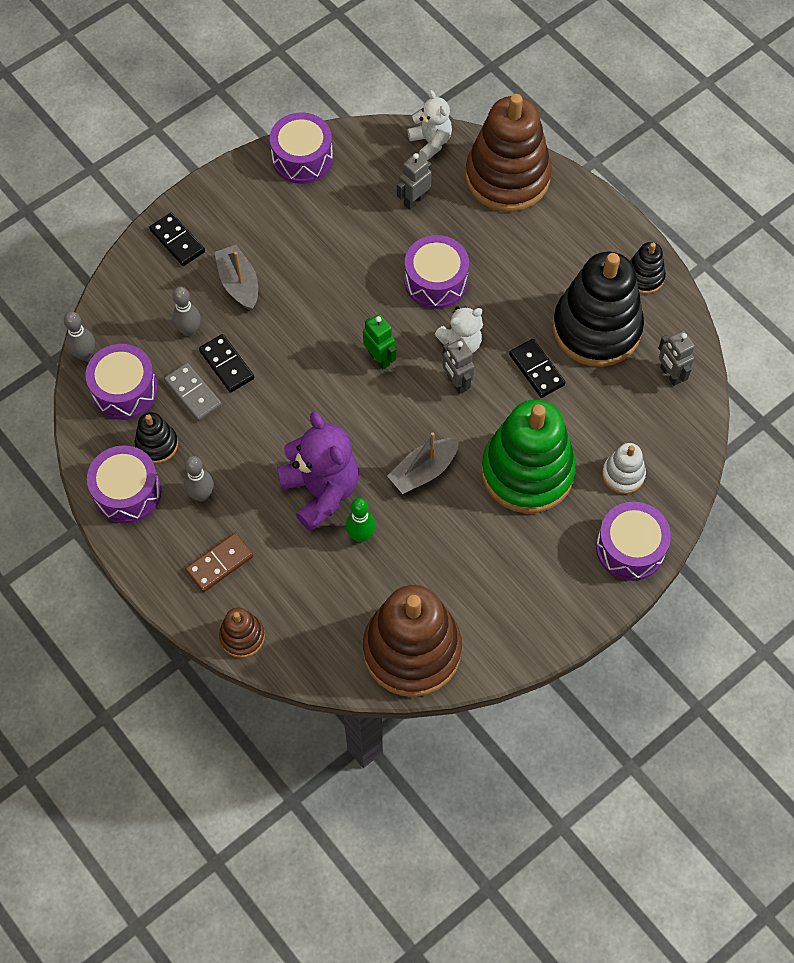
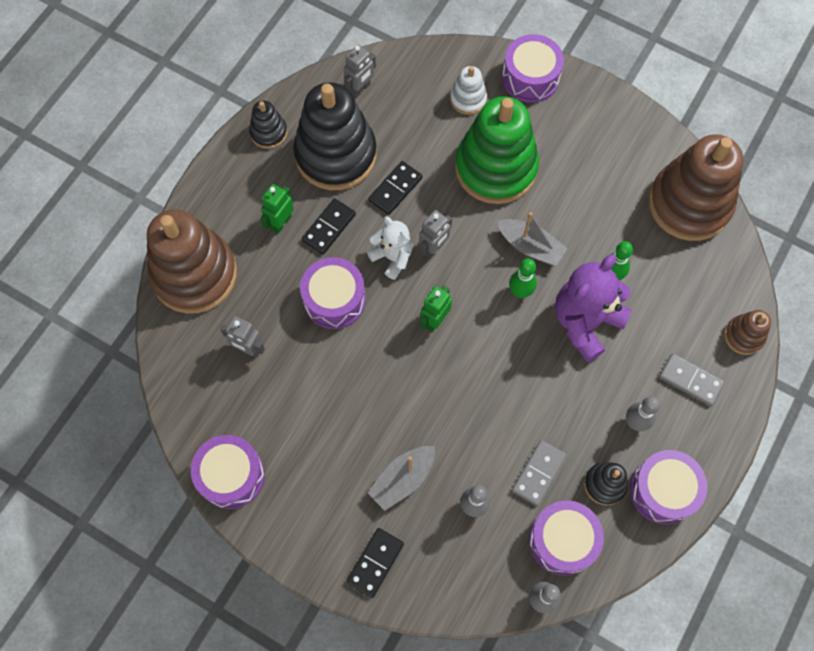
camera: 110 degrees left, 5 degrees up
(219, 563) = (690, 380): brown domino -> grey domino
(227, 365) = (496, 454): black domino -> black domino (329, 227)
(378, 443) = (520, 292): none -> green bowling pin
(431, 142) = (173, 357): white teddy bear -> none
(536, 260) = (281, 223): none -> green robot

